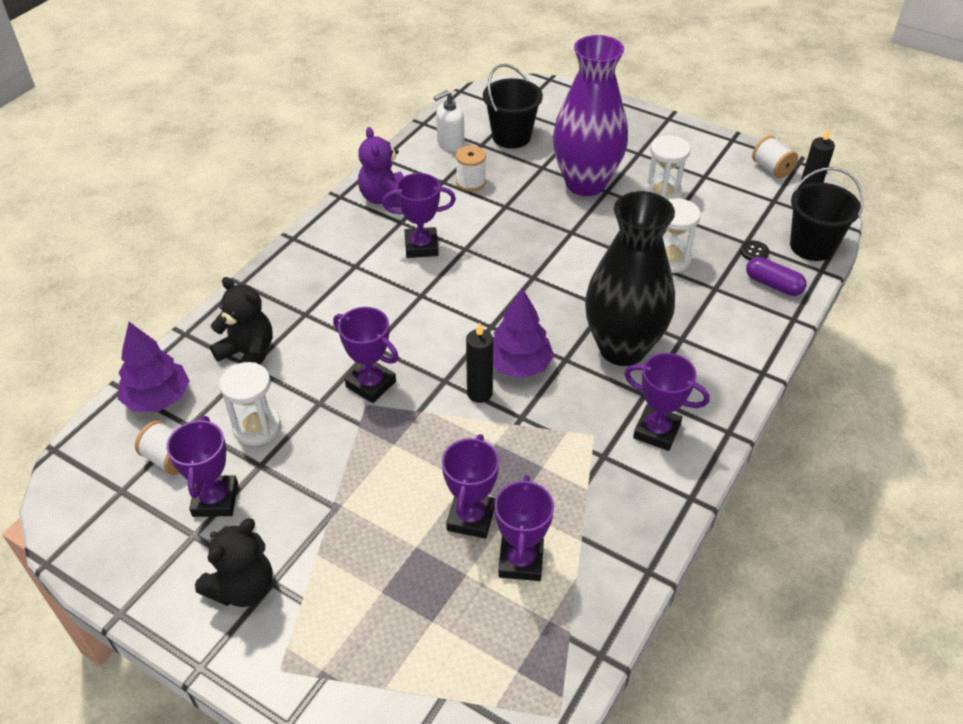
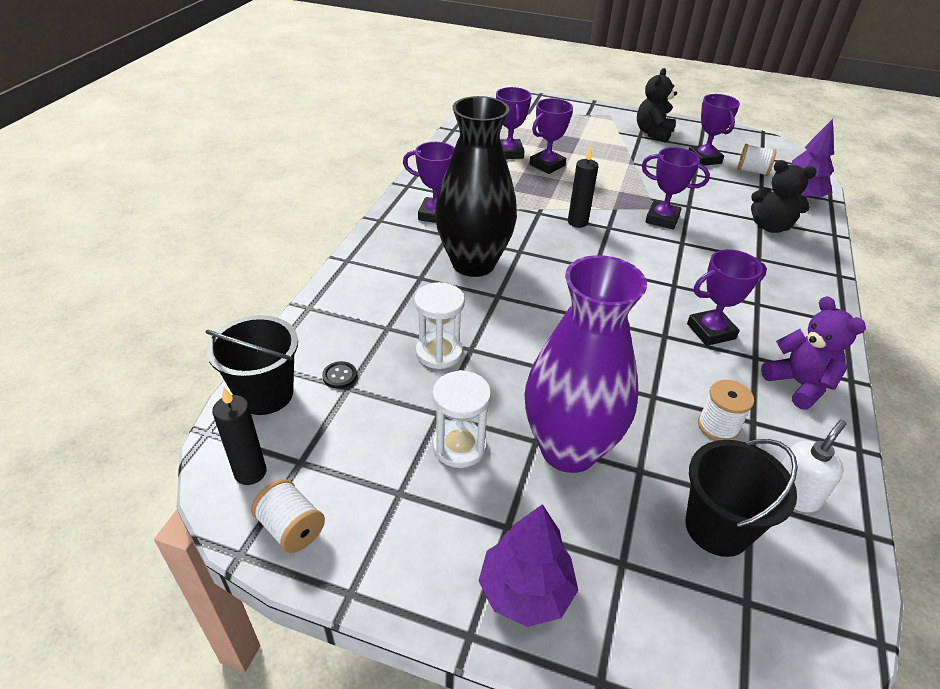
camera: 165 degrees right, 5 degrees down
(257, 427) = (716, 190): white hourglass -> none
(471, 518) = (547, 165): purple trophy -> purple trophy turned 45 degrees clockwise
(519, 365) = (556, 242): purple tree -> purple tree (525, 591)
(773, 285) = (323, 339): purple capsule -> none

